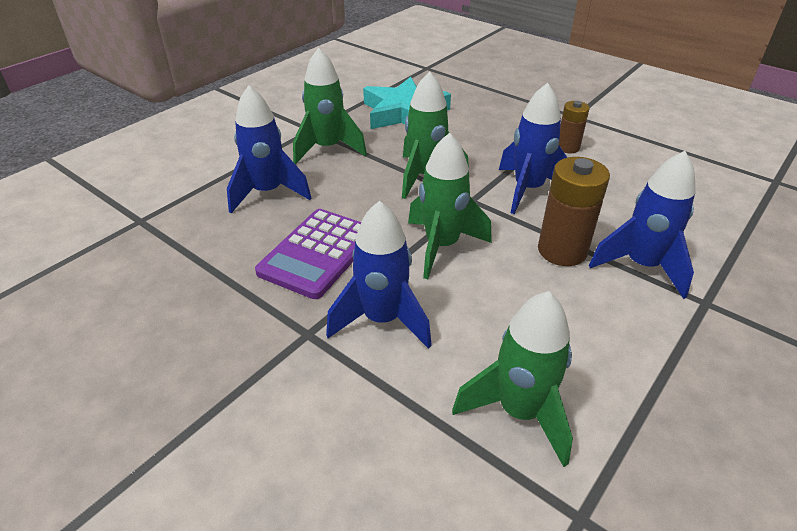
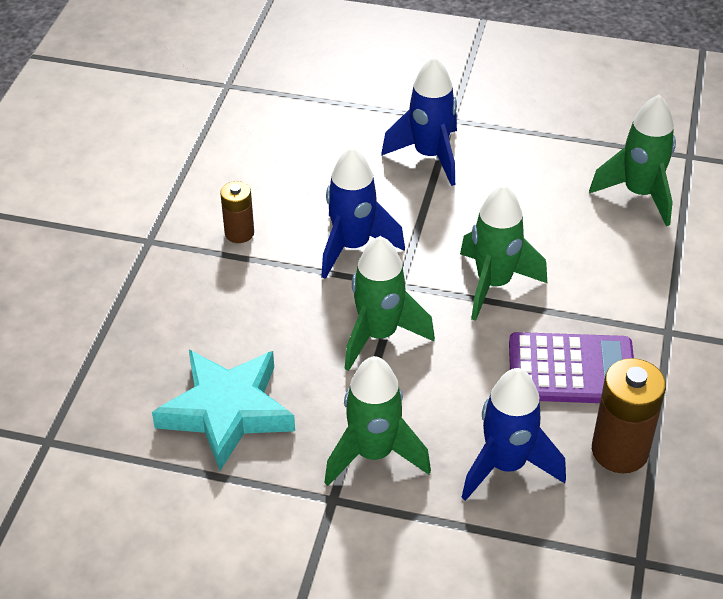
camera: 115 degrees left, 5 degrees up
(382, 320) = (616, 291): blue rocket -> none
(562, 251) = (442, 205): brown battery -> brown battery (619, 451)

